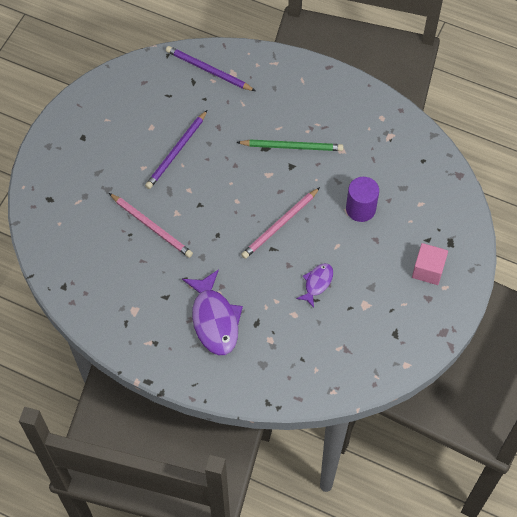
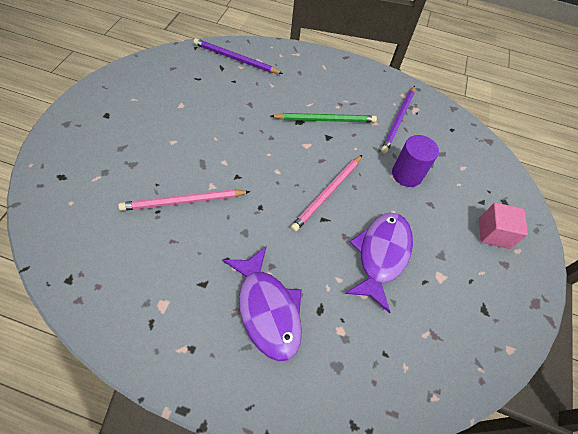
camera: 15 degrees left, 5 degrees down
(152, 227) = (183, 202): pink pencil -> pink pencil turned 135 degrees clockwise
(176, 151) = (208, 126): purple pencil -> purple pencil (398, 120)
(317, 283) = (381, 255): purple fish -> purple fish, size x1.84

